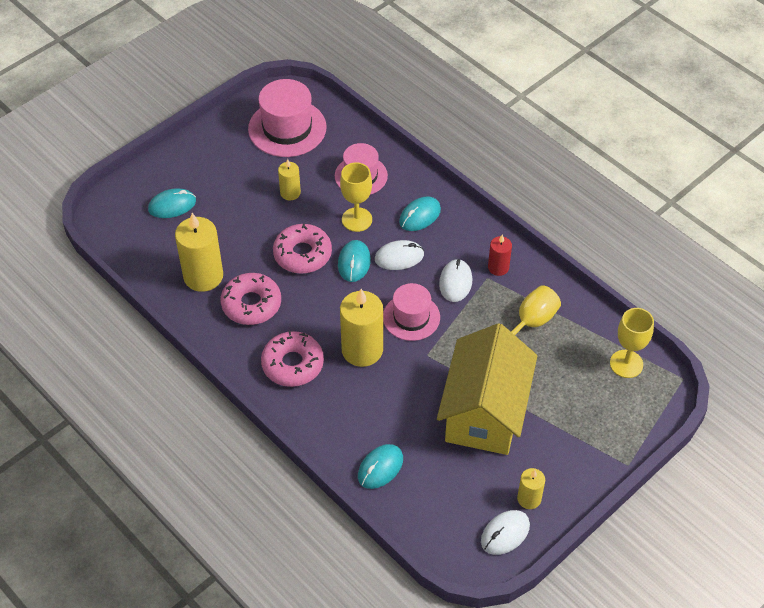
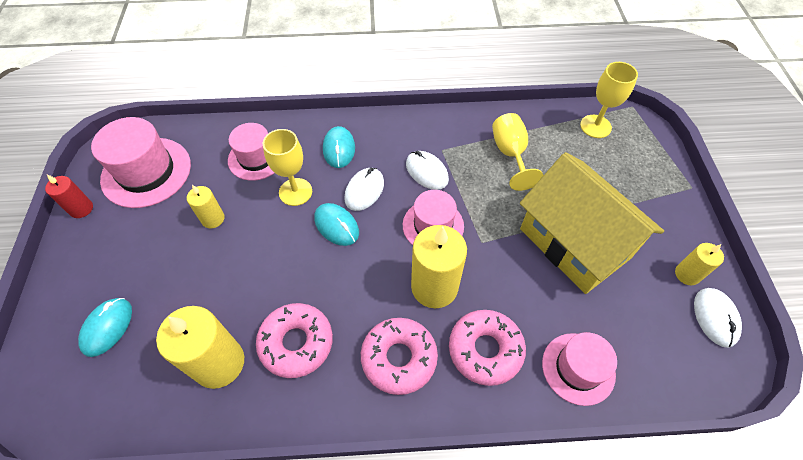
camera: 50 degrees left, 5 degrees up
(302, 254) = (286, 258): pink donut -> pink donut (485, 350)
(380, 468) = (578, 368): turquoise mouse -> pink hat
(498, 267) = (439, 137): red candle -> red candle (81, 209)

